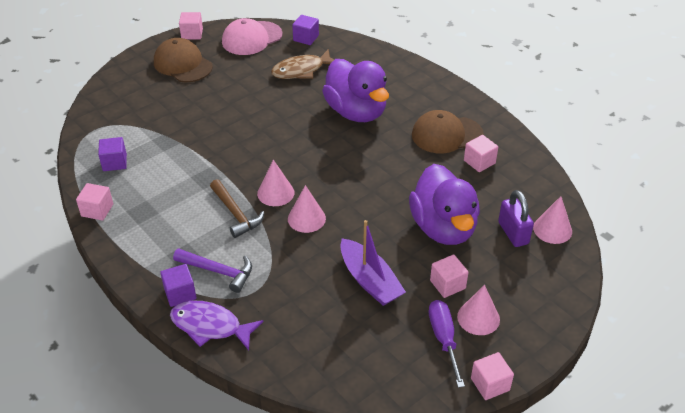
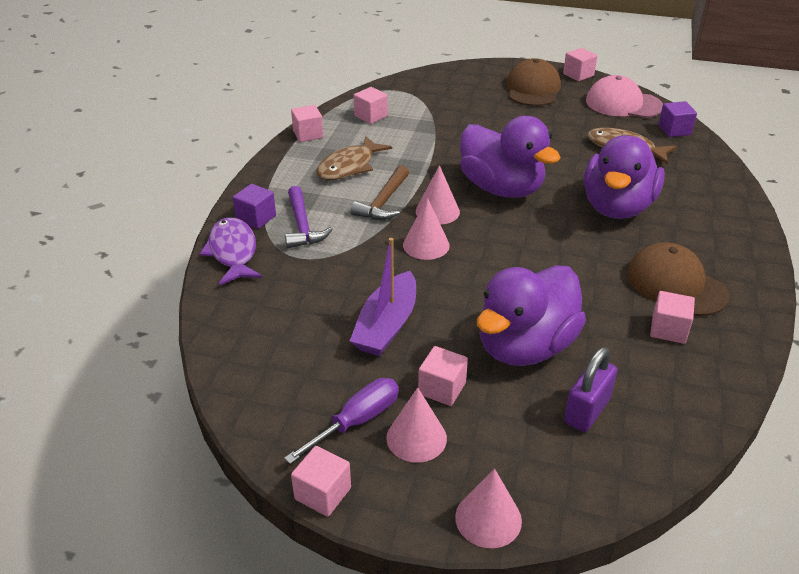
camera: 55 degrees right, 5 degrees down
(114, 162) = (371, 116): purple cube -> pink cube
(170, 209) = (349, 166): none -> brown fish
(283, 149) = (501, 188): none -> purple duck
(552, 229) = (638, 447): pink cone -> pink cone (488, 518)

